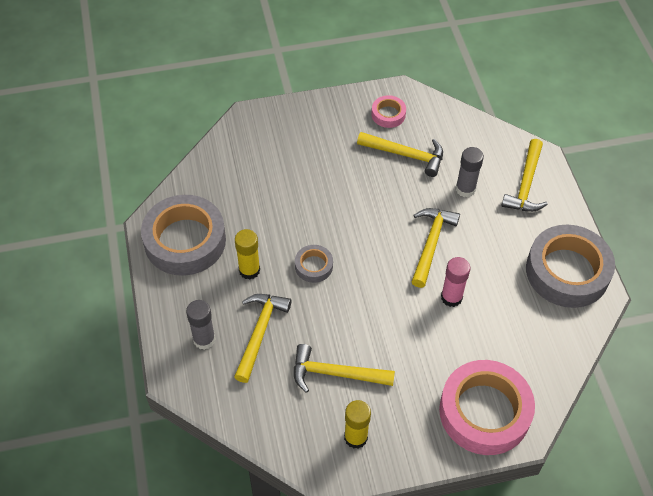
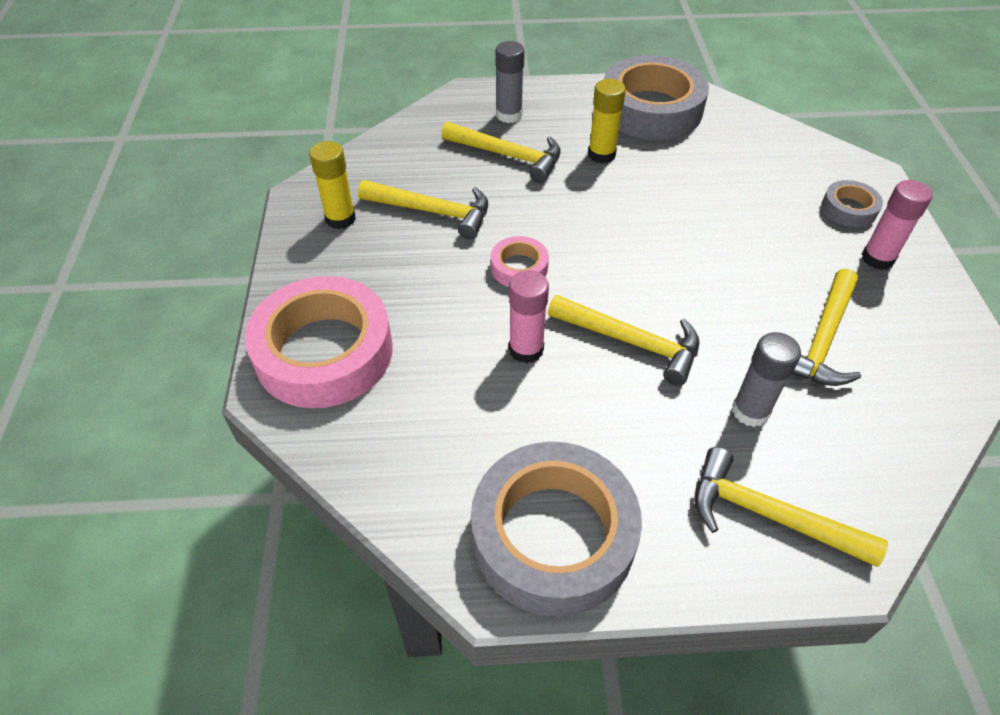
camera: 100 degrees right, 5 degrees down
(313, 266) = (602, 210): grey tape -> grey tape (849, 209)
(332, 123) = (877, 258): none -> pink glue stick
(335, 373) = (433, 212): yellow hammer -> yellow hammer turned 90 degrees clockwise
(388, 114) = (915, 331): pink tape -> pink tape (519, 267)

